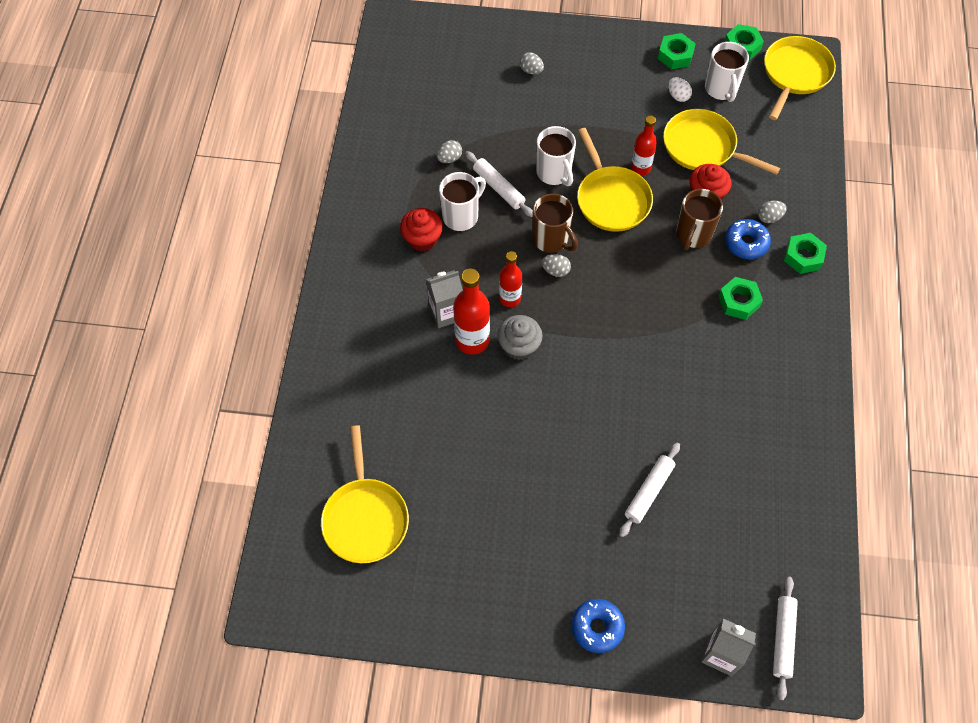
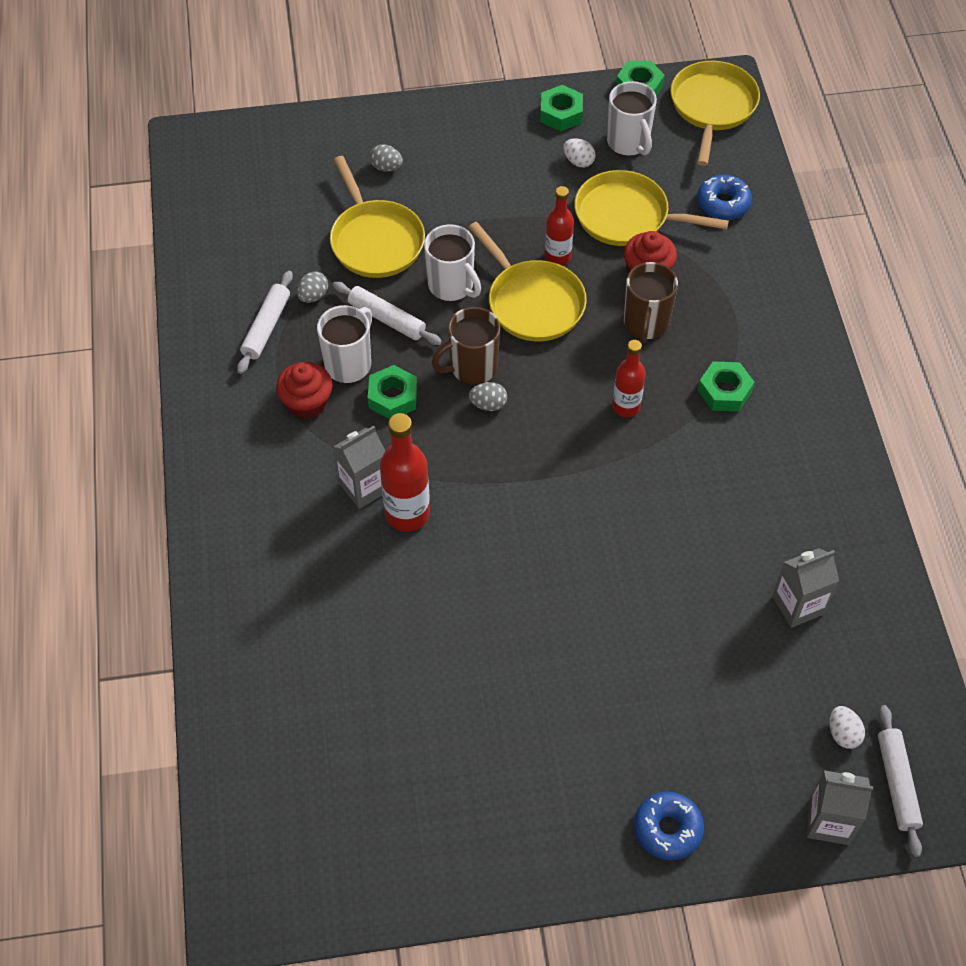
camera: 15 degrees left, 5 degrees down
(365, 518) = (333, 769): yellow pan -> yellow pan (375, 240)
(510, 298) = (440, 451): red bottle -> red bottle (626, 407)
(519, 346) = (469, 507): grey cupcake -> none
(551, 239) = (472, 368): brown mug -> brown mug turned 120 degrees clockwise
(649, 492) = (683, 647): white rolling pin -> white rolling pin (266, 327)
(746, 243) = (713, 319): blue donut -> blue donut (723, 203)
(747, 481) = (798, 605): none -> grey carton
(752, 590) = (843, 734): none -> white egg
(769, 217) = (731, 283): grey egg -> none
(803, 256) = (786, 321): green nut -> green nut (393, 397)

